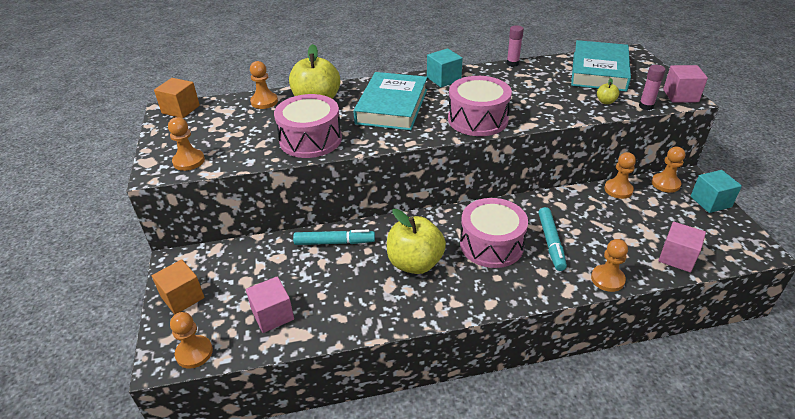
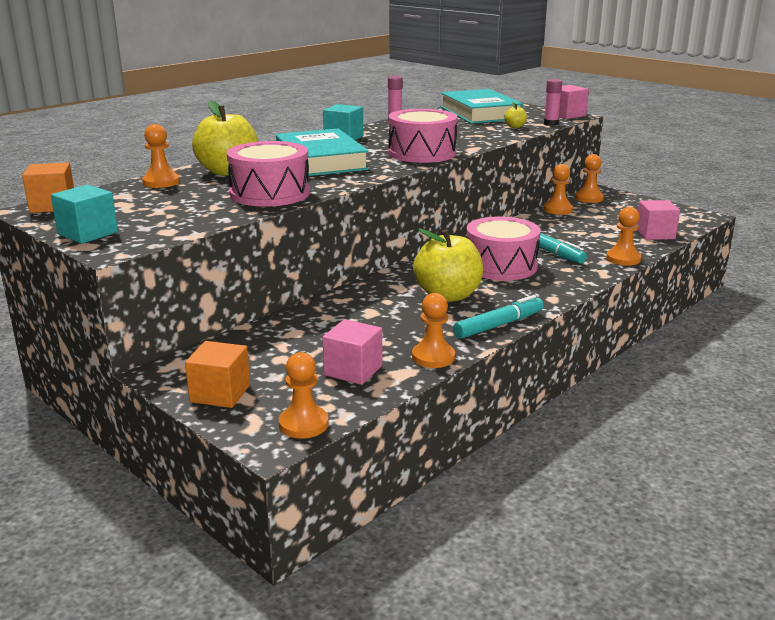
camera: 35 degrees left, 15 degrees down
(189, 161) = (143, 234): orange pawn -> orange pawn (433, 357)
(334, 242) = (343, 305): turquoise marker -> turquoise marker (498, 325)
(710, 202) = (635, 200): turquoise cube -> turquoise cube (88, 233)

